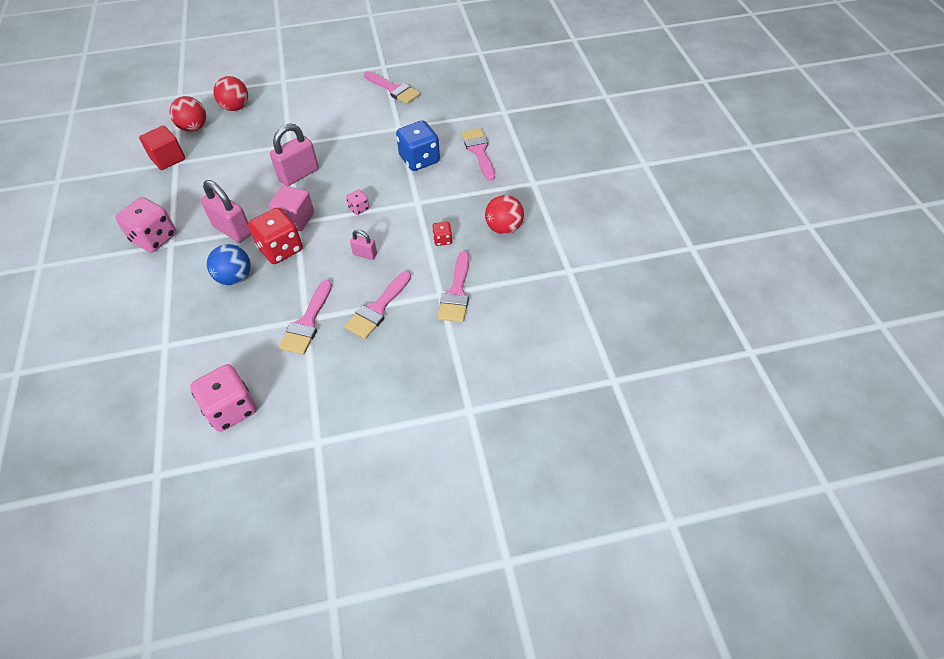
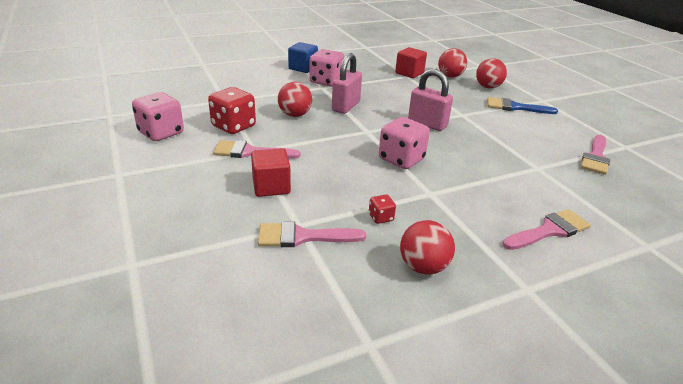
camera: 75 degrees right, 20 degrees down
(97, 256) = (303, 68): none -> blue cube
(235, 277) = (295, 115): blue ball -> red ball
(280, 249) = (332, 128): red dice -> red dice (233, 126)
(289, 104) = (515, 107): none -> blue brush
(295, 219) = (371, 130): pink cube -> none
(359, 208) = (401, 159): pink dice -> pink dice, size x2.10
(365, 254) = (341, 170): pink padlock -> none
(377, 309) = (271, 186): pink brush -> red cube
(419, 159) = (498, 187): blue dice -> none

